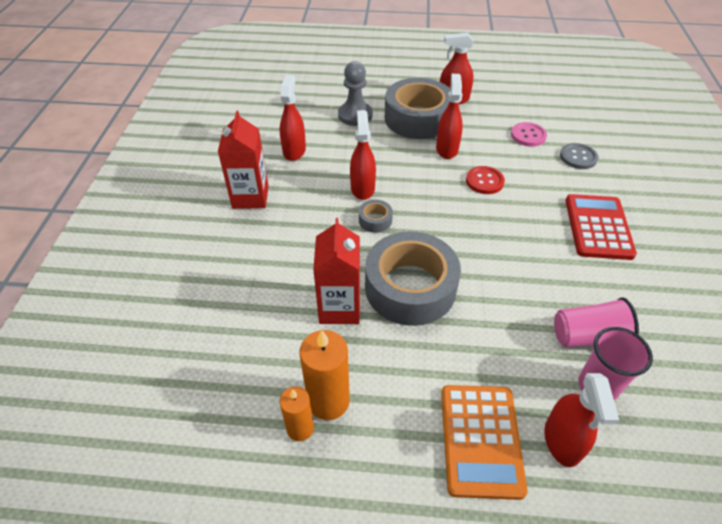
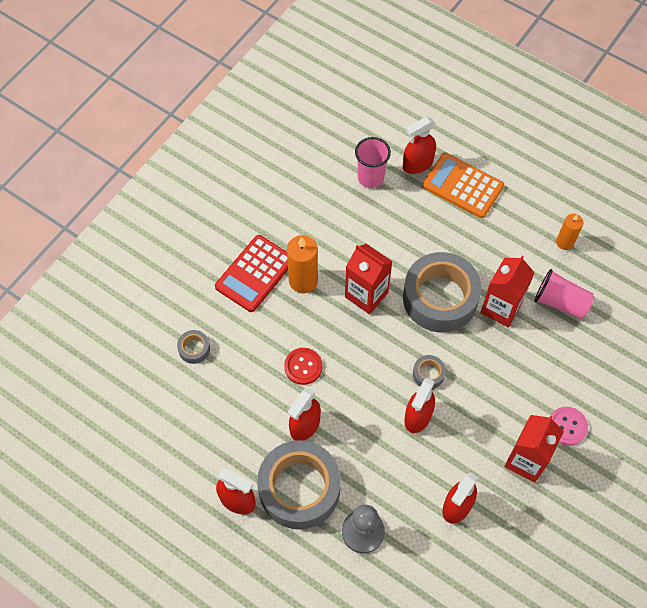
camera: 150 degrees left, 15 degrees up
(328, 401) = (540, 249): orange candle -> orange candle (303, 281)
(481, 440) = (462, 186): orange calculator -> orange calculator turned 90 degrees counterclockwise
(484, 257) = (366, 295): none -> red carton
(528, 135) = (211, 401): pink button -> pink button (567, 426)
(562, 441) = (417, 164): red spray bottle -> red spray bottle turned 150 degrees counterclockwise
(578, 157) = (194, 349): grey button -> grey tape
(588, 336) = (347, 205): pink cup -> pink cup (560, 302)

